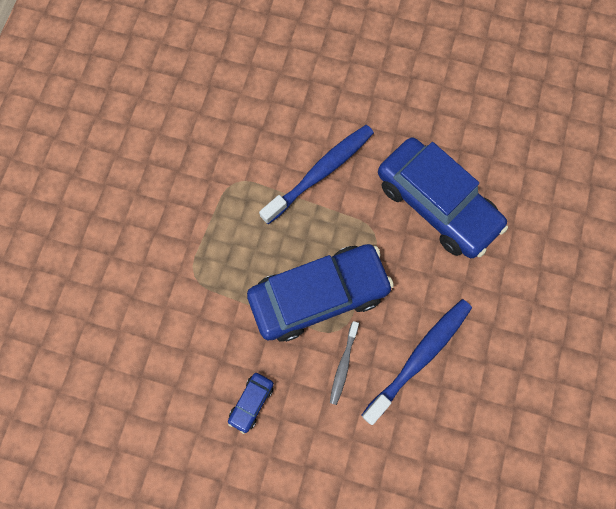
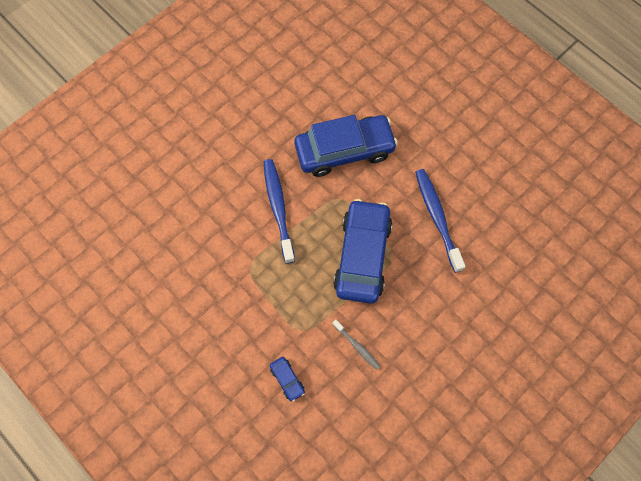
camera: 60 degrees left, 5 degrees down
(251, 402) = (409, 337): blue car -> blue car (287, 379)
(343, 365) = (416, 266): grey toothbrush -> grey toothbrush (357, 346)

